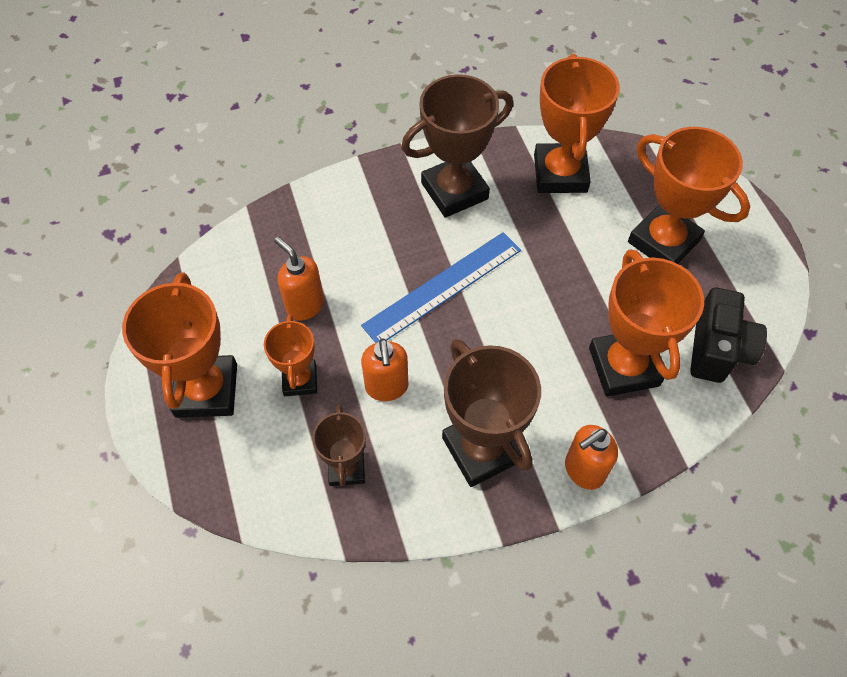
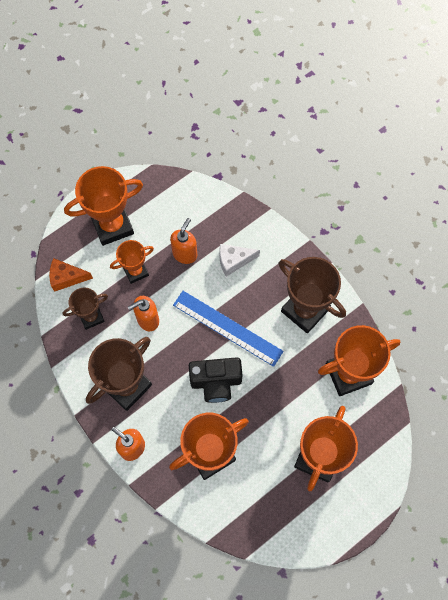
camera: 70 degrees right, 10 degrees up
(261, 487) = (66, 278): none -> orange cheese
(345, 248) = (234, 261): none -> white cheese
(717, 349) = (245, 511): black camera -> black camera (216, 382)

